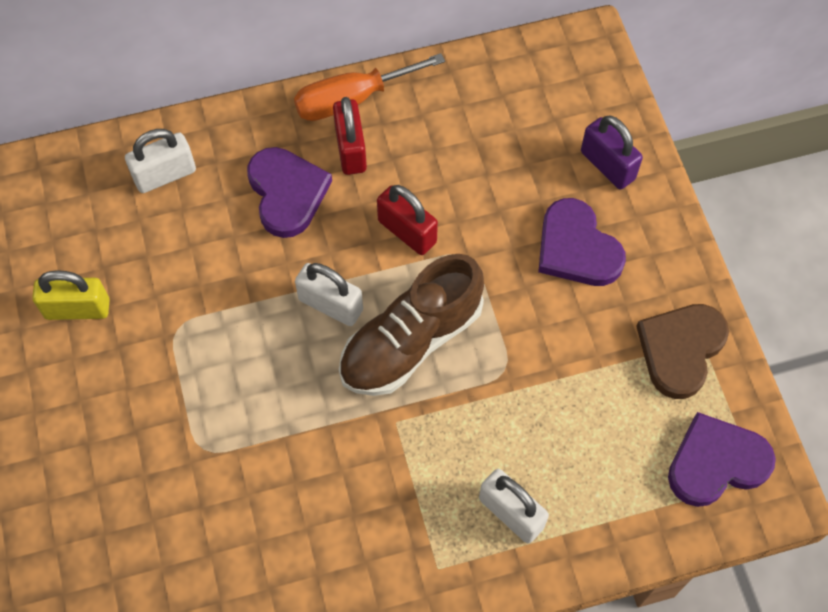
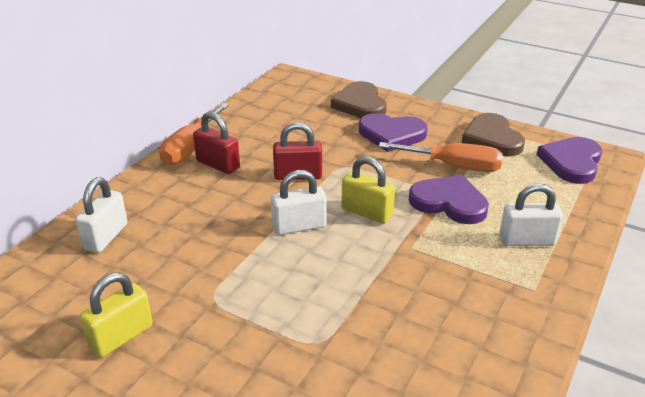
camera: 45 degrees left, 30 degrees down
(287, 193) = (203, 200): purple heart -> purple heart (449, 203)
(411, 341) = (367, 212): brown shoe -> yellow padlock
(578, 355) = (454, 166): none -> orange screwdriver
(607, 165) = (360, 104): purple padlock -> brown heart

